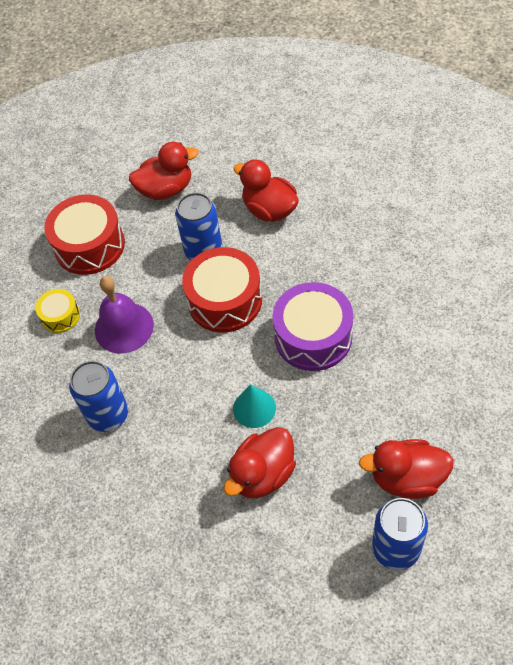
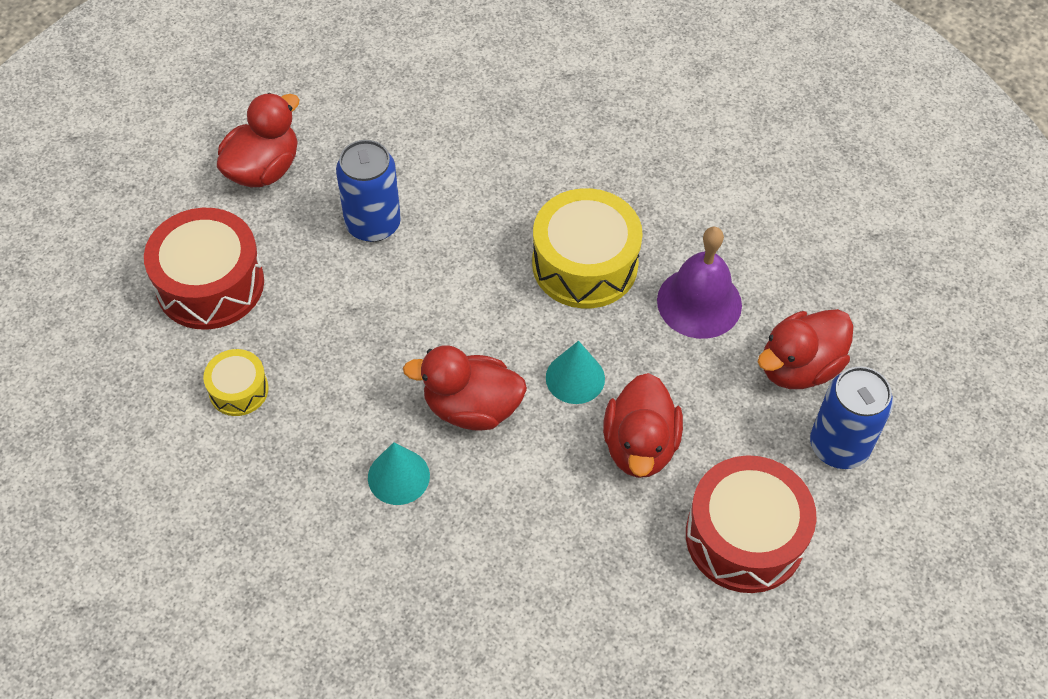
camera: 40 degrees left, 0 degrees up
(108, 415) = (398, 476): blue can -> turquoise cone
(124, 327) = (338, 363): purple bell -> purple bell (699, 302)
(225, 300) = (445, 271): red drum -> red drum (744, 537)
(269, 210) = (421, 139): red duck -> red duck (471, 407)
(313, 337) = (585, 264): purple drum -> yellow drum

